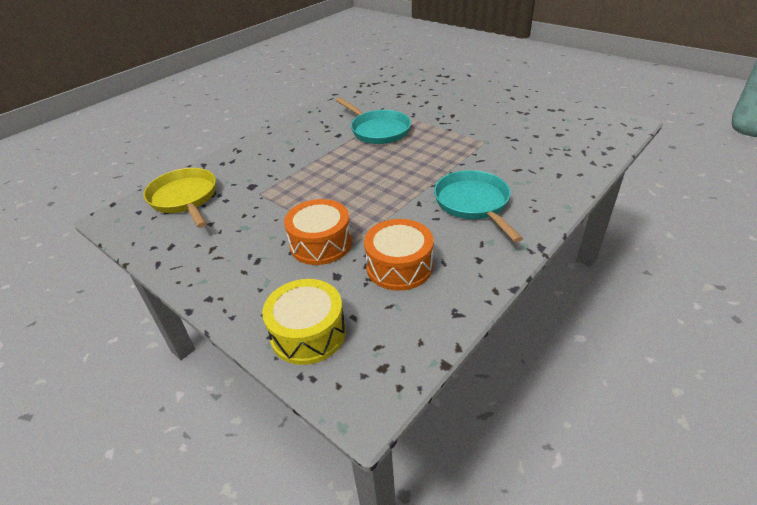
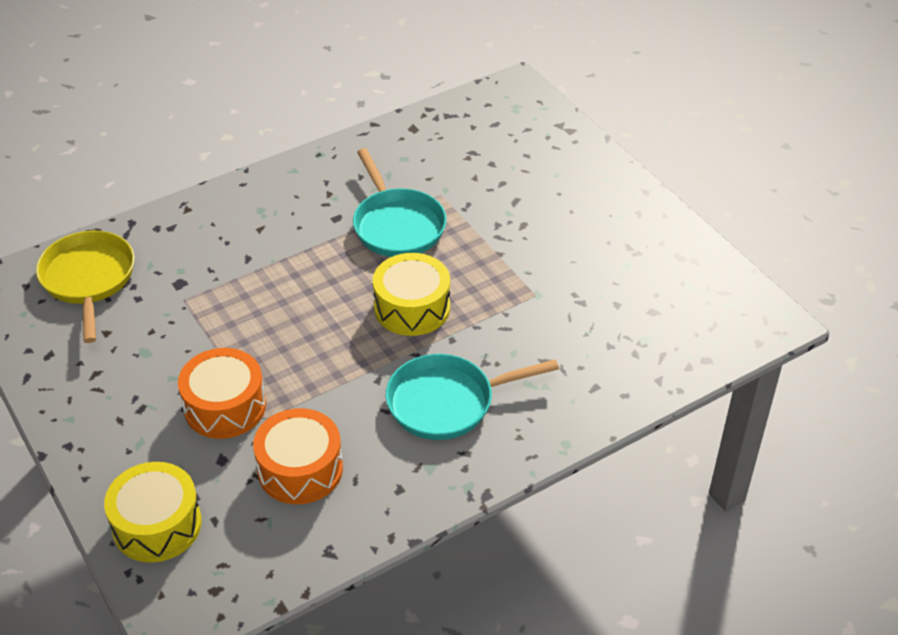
camera: 15 degrees right, 5 degrees up
(415, 164) = (412, 308): none -> yellow drum
(473, 204) = (447, 402): turquoise pan -> turquoise pan turned 105 degrees counterclockwise

